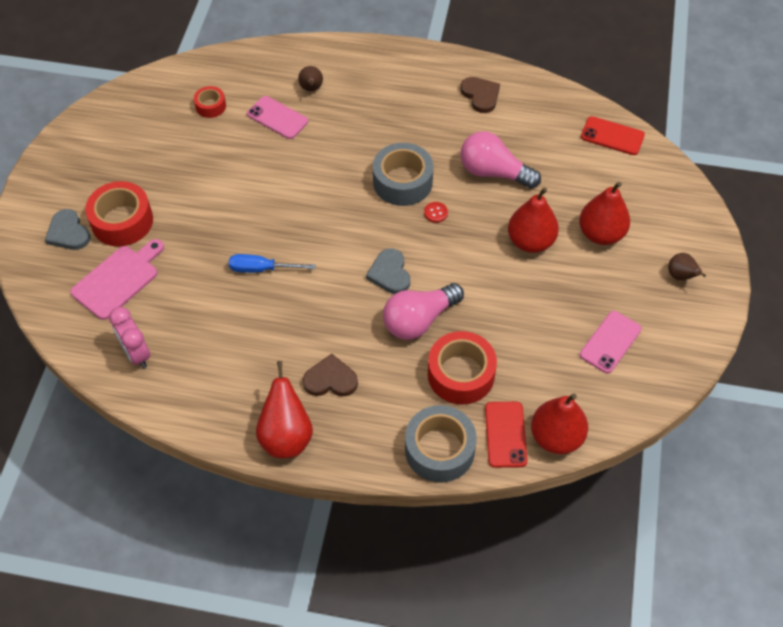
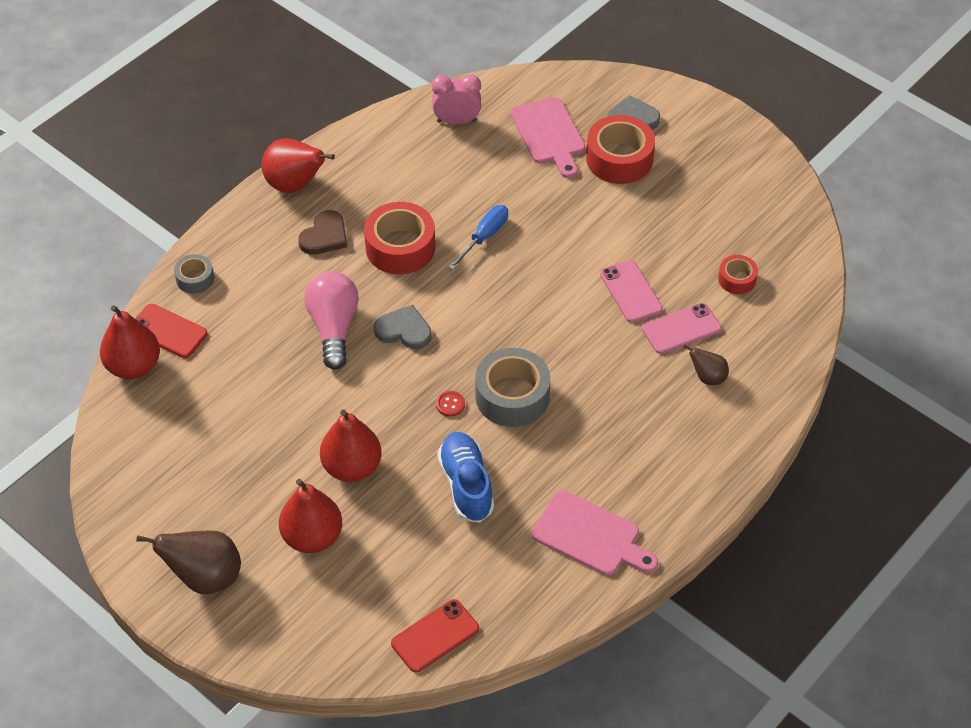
camera: 120 degrees right, 5 degrees down
(439, 449) = (195, 279): grey tape -> grey tape, size x0.54
(461, 374) = (252, 330): red tape -> red tape (400, 247)
(480, 95) = (590, 535): brown heart -> pink cutting board
(494, 172) = (466, 485): pink light bulb -> blue shoe
(610, 342) = (186, 465): pink phone -> pink phone (630, 292)
(680, 276) = (205, 577): brown pear -> brown pear, size x1.82

